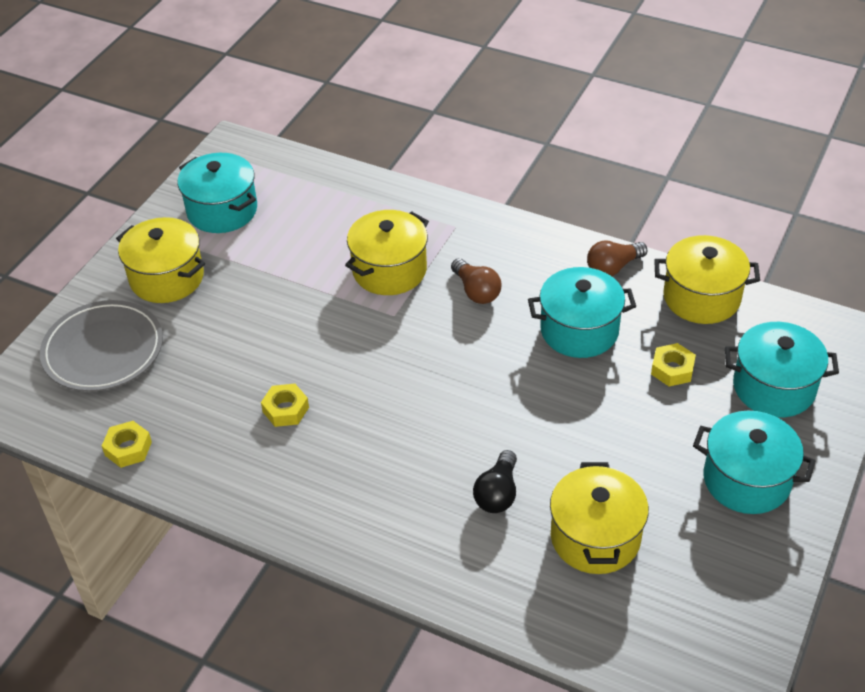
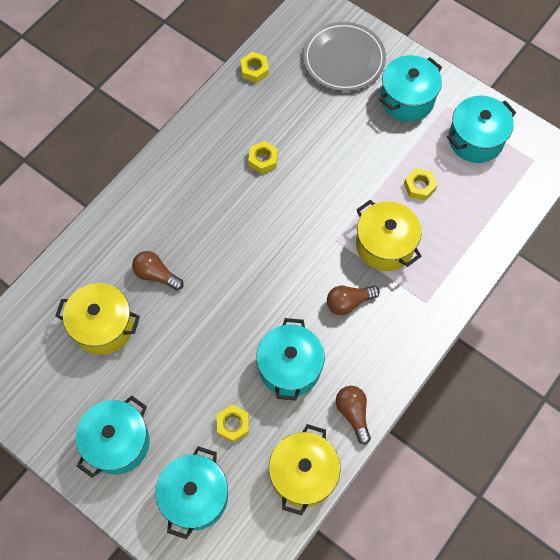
camera: 100 degrees right, 20 degrees up
(167, 278) = (407, 99): yellow pot -> turquoise pot
(299, 250) = (419, 186): none -> yellow nut
(497, 493) = (156, 275): black light bulb -> brown light bulb

